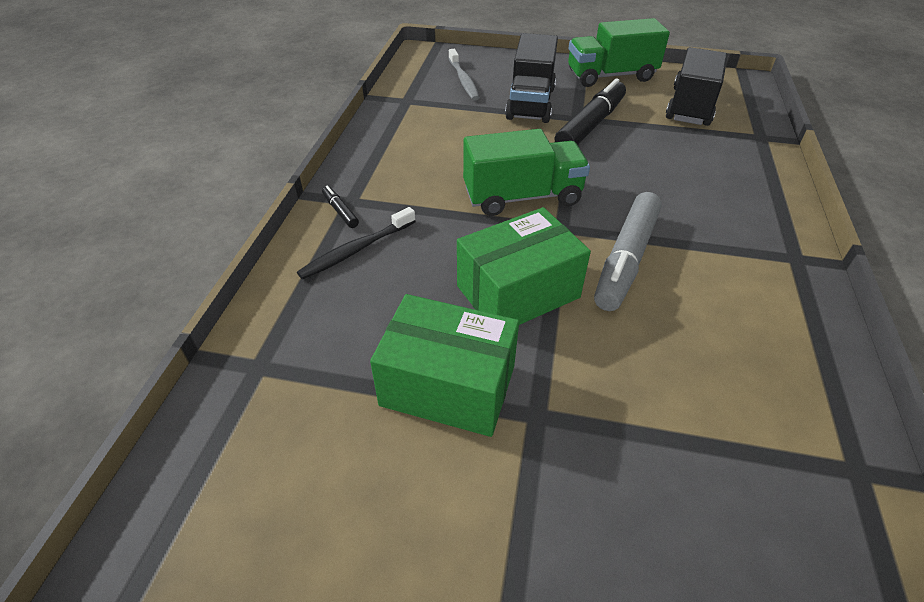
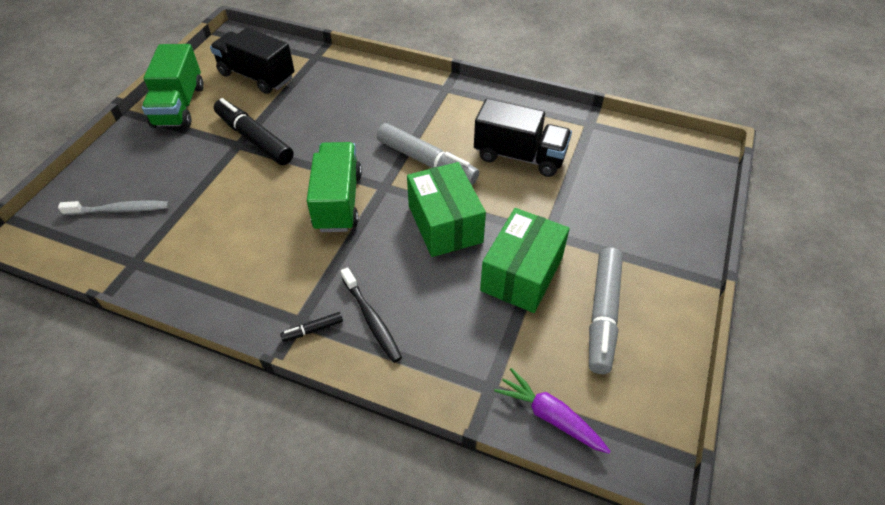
camera: 80 degrees left, 5 degrees up
(210, 436) = (550, 416): none -> purple carrot
(384, 503) = (603, 315): none -> grey marker
(530, 103) = (196, 168): black truck -> black truck (519, 156)

